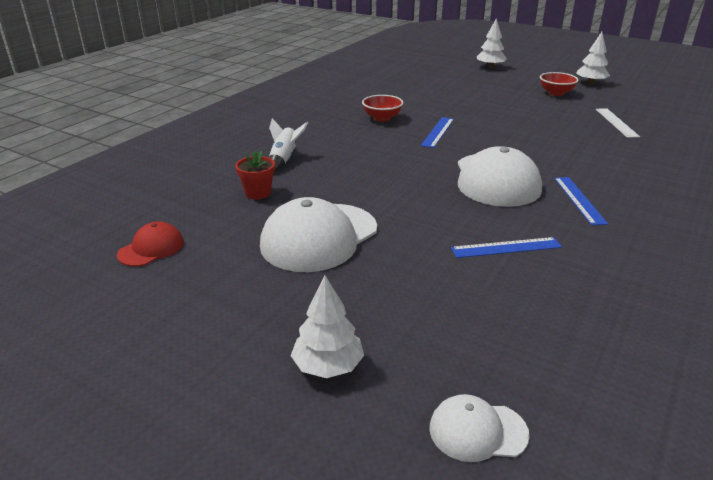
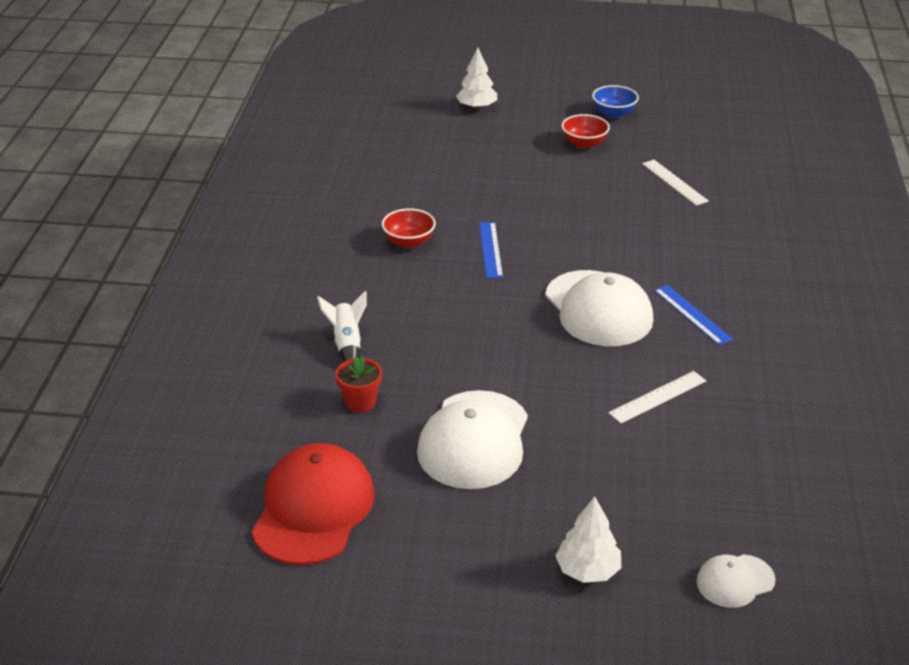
camera: 25 degrees left, 5 degrees up
(151, 248) = (313, 509): red cap -> red cap, size x1.96
(506, 248) = (658, 397): blue ruler -> white ruler
(590, 83) = (613, 113): white tree -> blue bowl

